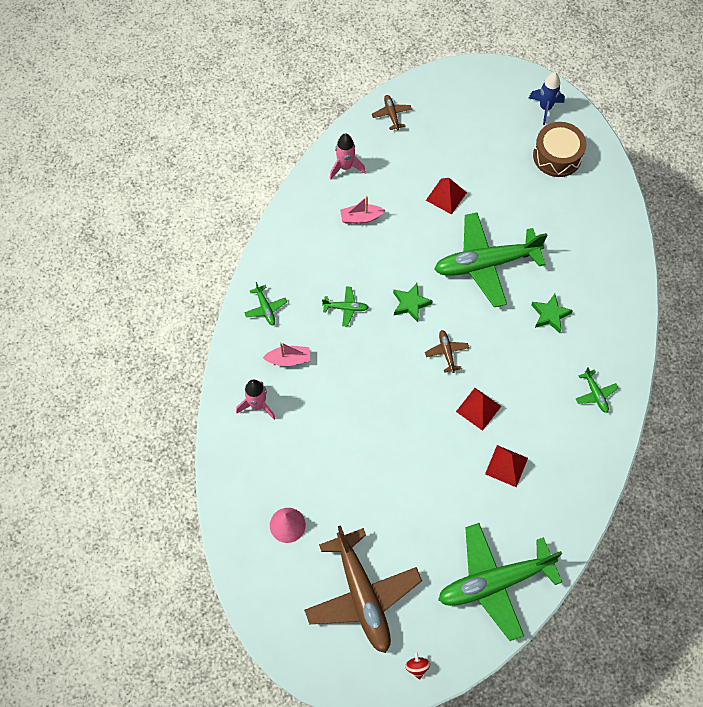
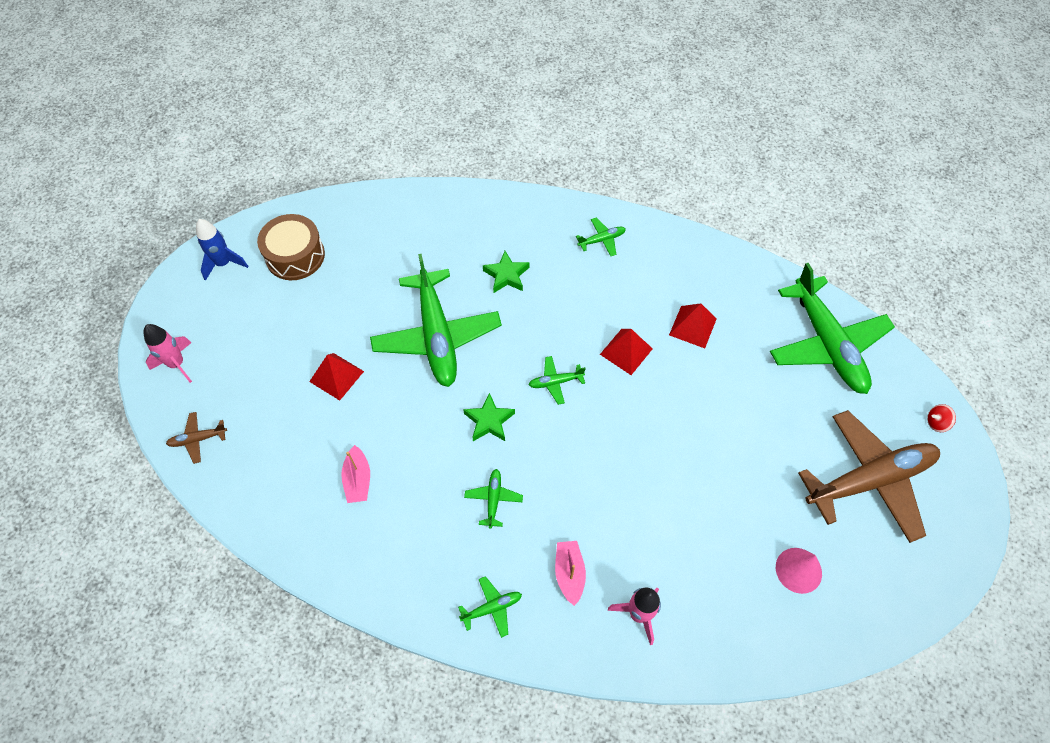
camera: 90 degrees left, 5 degrees down
(345, 167) = (274, 500): pink rocket -> pink rocket (177, 364)
(446, 352) = (555, 382): brown plane -> green plane

